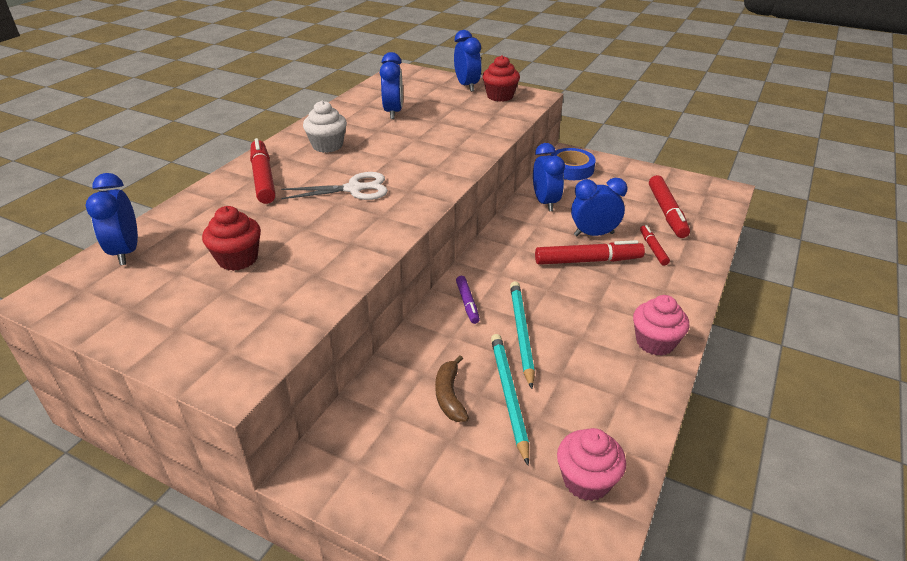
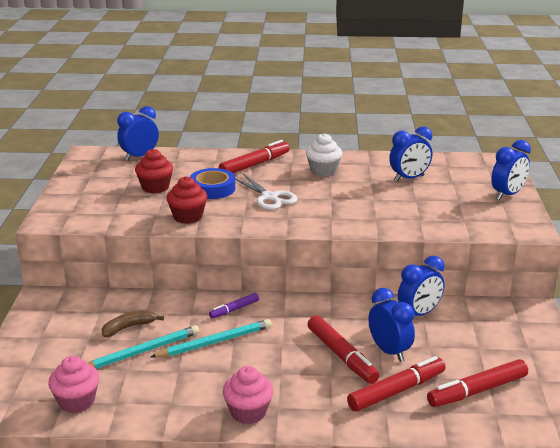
camera: 65 degrees right, 10 degrees down
(500, 96) = (506, 214): red cupcake -> red cupcake (188, 217)
(571, 169) = (502, 316): blue tape -> blue tape (212, 188)
(653, 249) = (396, 391): red marker -> red marker, size x1.78

